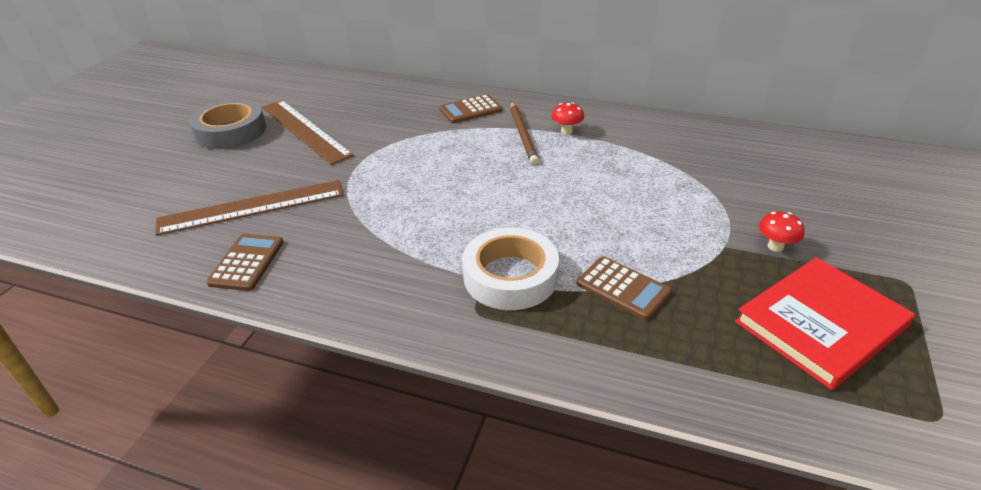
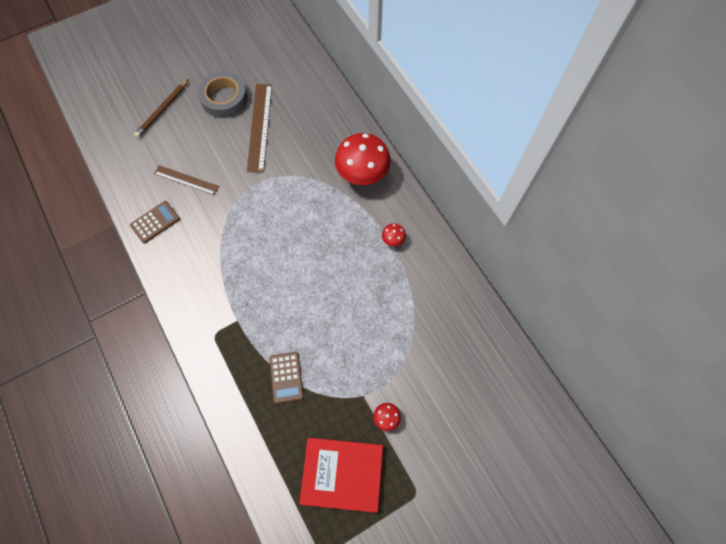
camera: 40 degrees right, 30 degrees up
(252, 207) = (186, 180): brown ruler -> brown ruler, size x0.62
(470, 110) = (362, 175): brown calculator -> red mushroom
(510, 276) = (248, 327): white tape -> none
(523, 135) = (366, 224): brown pencil -> brown pencil (162, 110)

